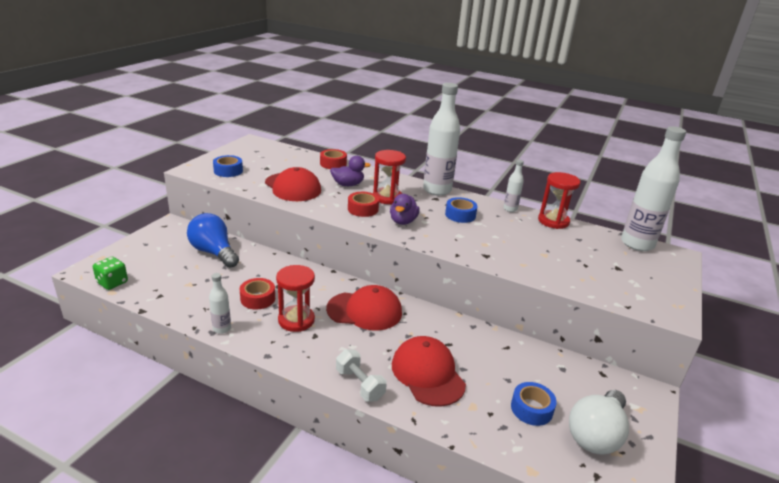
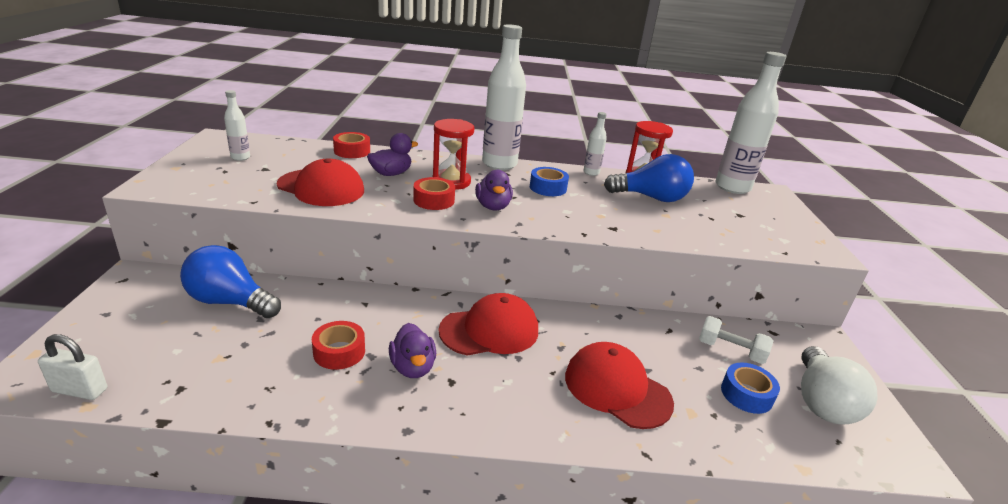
camera: 25 degrees left, 0 degrees up
(112, 283) = (80, 390): green dice -> white padlock
(222, 328) = (314, 411): white bottle -> white bottle (240, 157)
(228, 171) = (210, 180): blue tape -> none
(296, 320) = (413, 367): red hourglass -> purple duck
(359, 384) = (553, 430): white dumbbell -> white dumbbell (730, 351)
(545, 238) = (651, 198): none -> blue light bulb

